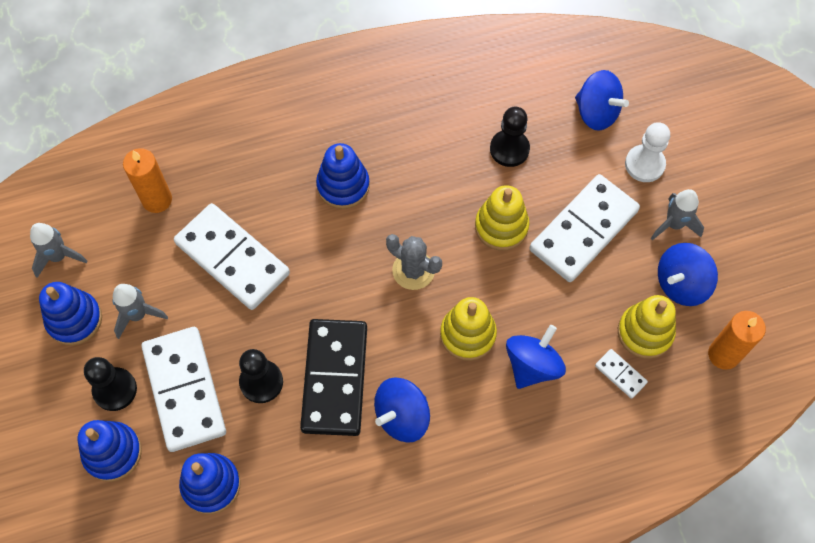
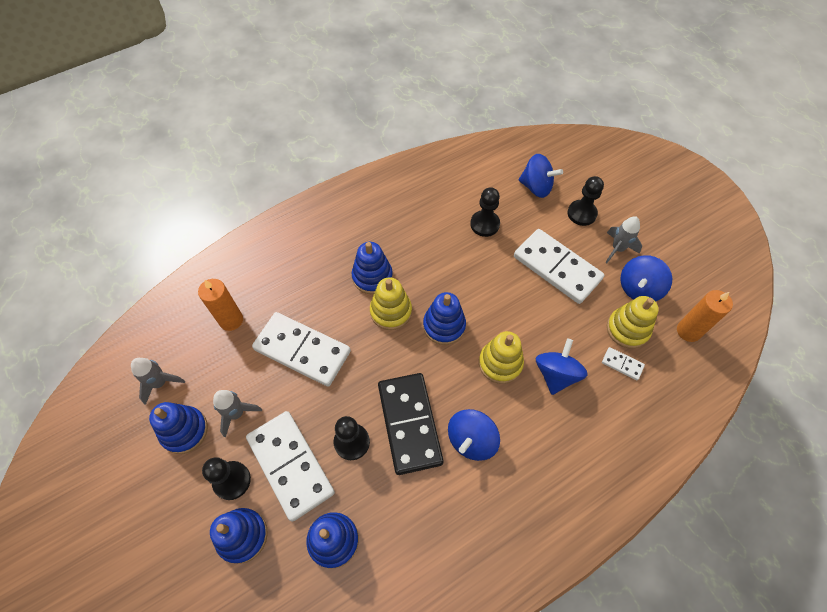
camera: 15 degrees left, 5 degrees down
(413, 270) = (444, 326): grey cactus -> blue stacking toy
(501, 226) = (497, 279): yellow stacking toy -> yellow stacking toy (391, 311)
(583, 230) = (557, 268): white domino -> white domino turned 75 degrees counterclockwise
(644, 164) = (581, 213): white pawn -> black pawn

